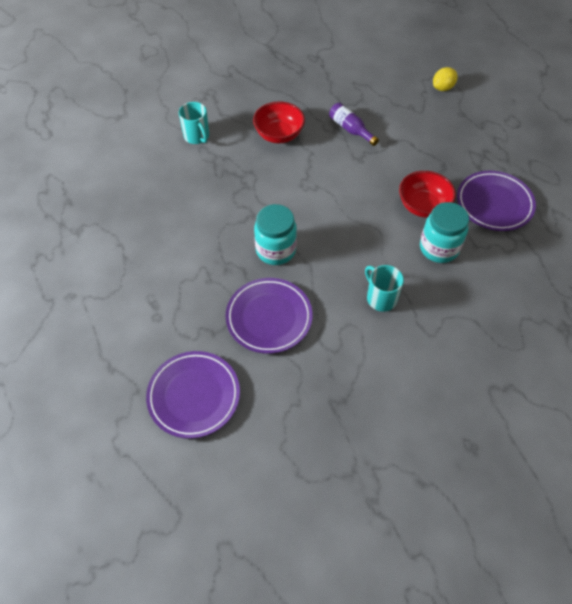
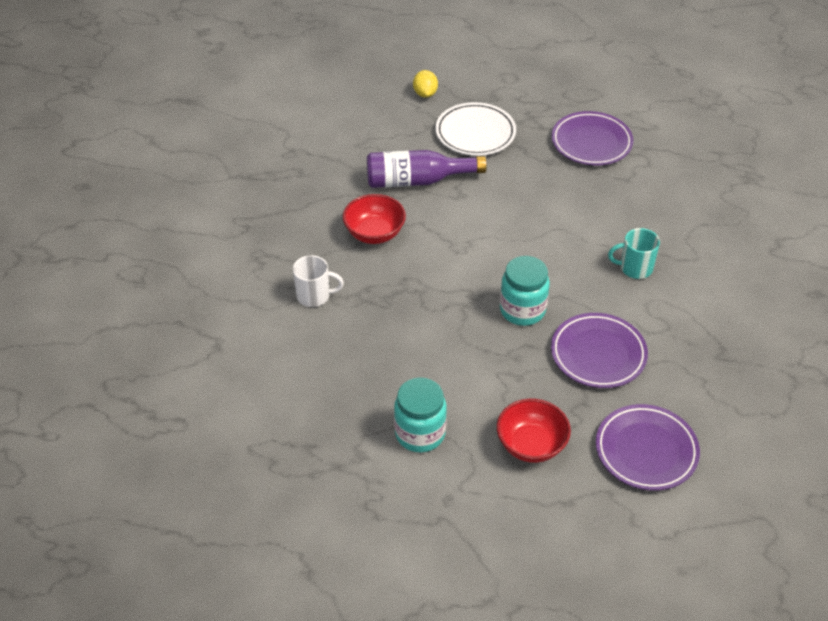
camera: 55 degrees left, 10 degrees down
(197, 136) = (314, 296): turquoise mug -> white mug
(350, 129) = (417, 180): purple bottle -> purple bottle, size x1.68
(423, 206) = (555, 186): red bowl -> red bowl (531, 445)
(431, 134) = (475, 133): none -> white plate
(439, 248) = (610, 202): turquoise jar -> turquoise jar (420, 433)

